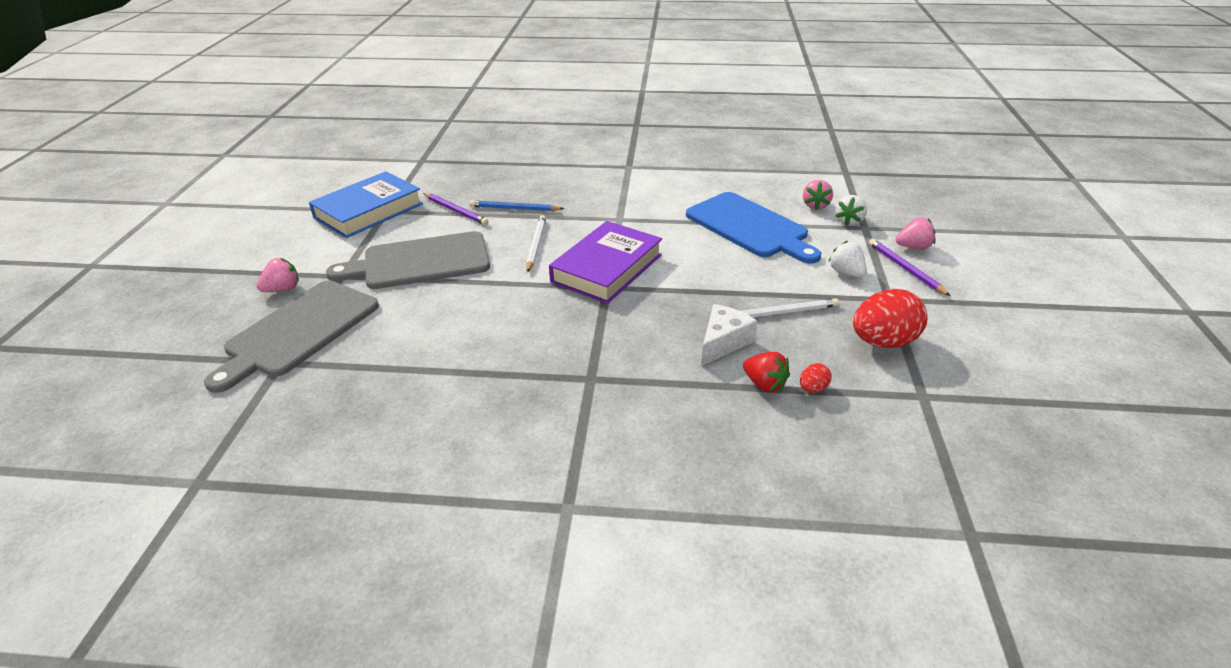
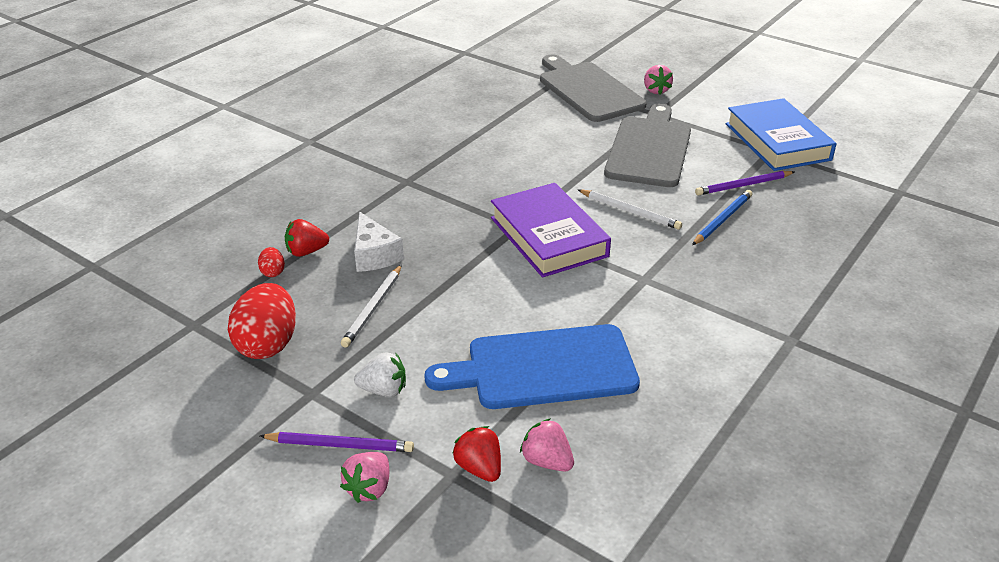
camera: 120 degrees right, 0 degrees up
(849, 221) = (479, 468): white strawberry -> red strawberry

